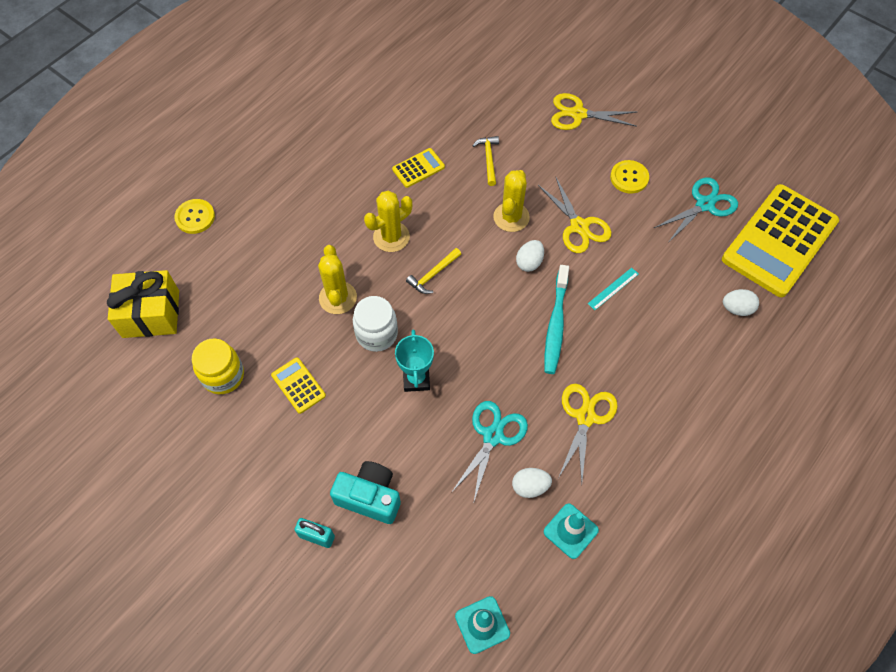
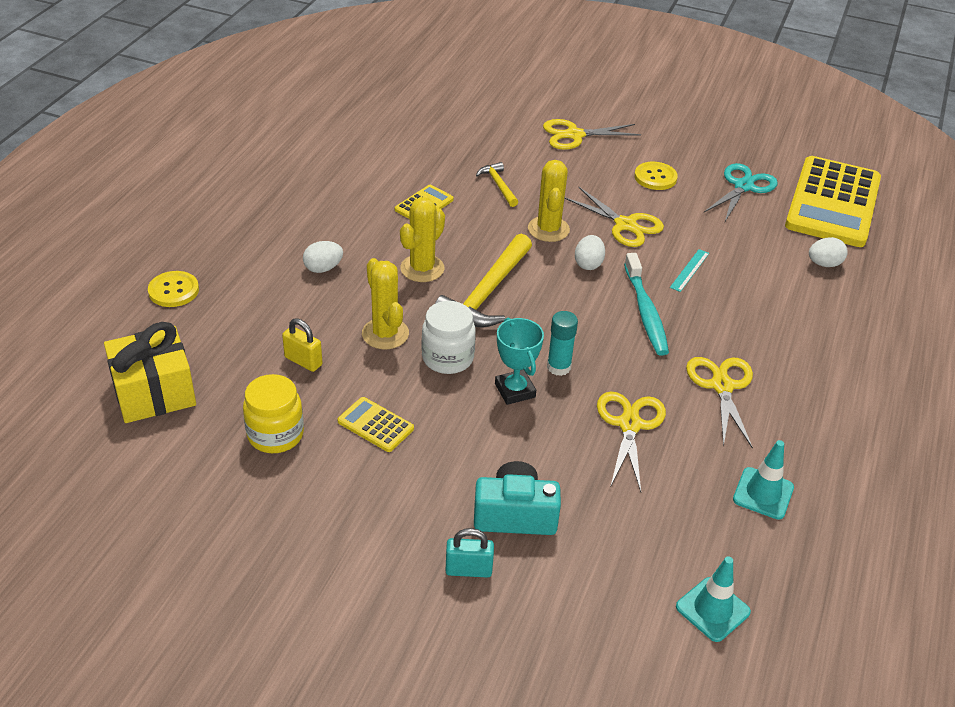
camera: 20 degrees left, 20 degrees down
(267, 310) = (303, 361): none -> yellow padlock
(433, 274) = (487, 293): yellow hammer -> yellow hammer, size x1.92
(460, 364) = (558, 367): none -> turquoise glue stick
(493, 436) = (629, 425): turquoise scissors -> yellow scissors
(530, 486) = (696, 462): white egg -> white egg (323, 268)

